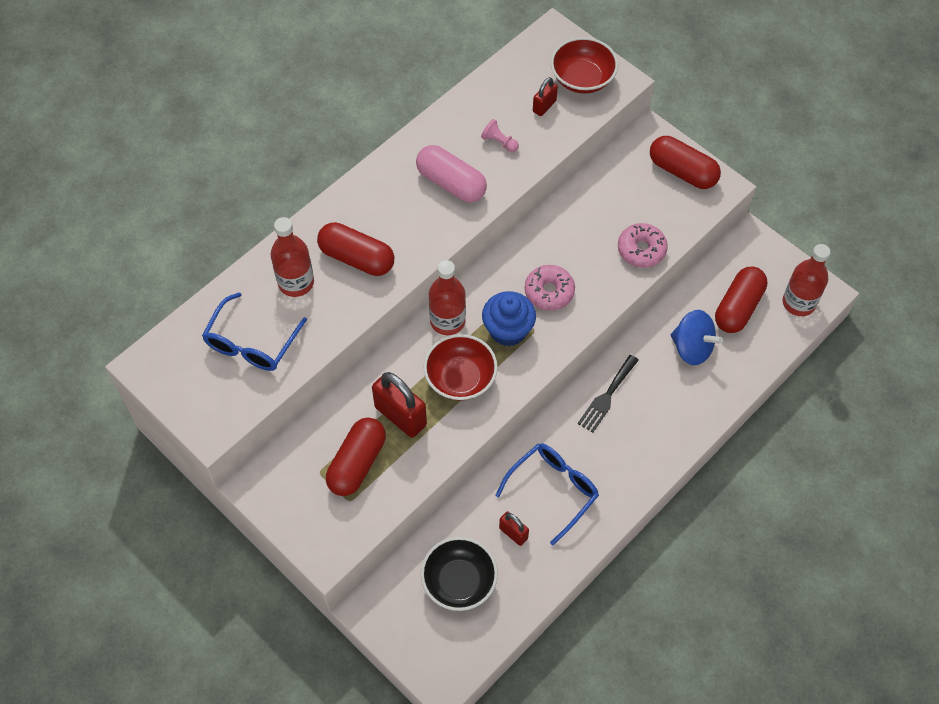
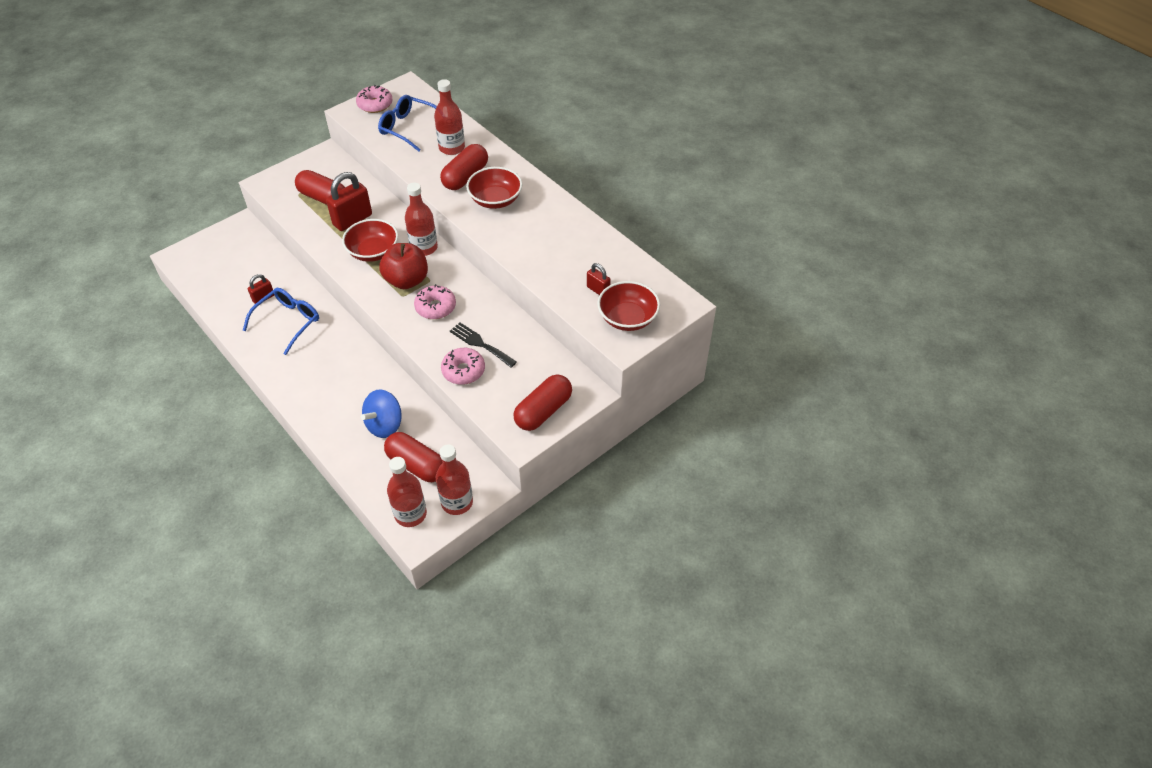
camera: 95 degrees right, 10 degrees down
(194, 398) = (375, 104): none -> pink donut
(400, 219) = (495, 200): none -> red bowl
(451, 183) = (525, 229): pink capsule -> none
(459, 581) = (240, 268): black bowl -> none
(499, 142) = (562, 259): pink pawn -> none
(508, 330) = (407, 280): blue cupcake -> red apple
(552, 491) = (288, 322): blue glasses -> blue glasses turned 105 degrees counterclockwise
(607, 396) = (356, 362): black fork -> black fork (480, 344)
(775, 264) = (457, 502): none -> red bottle

